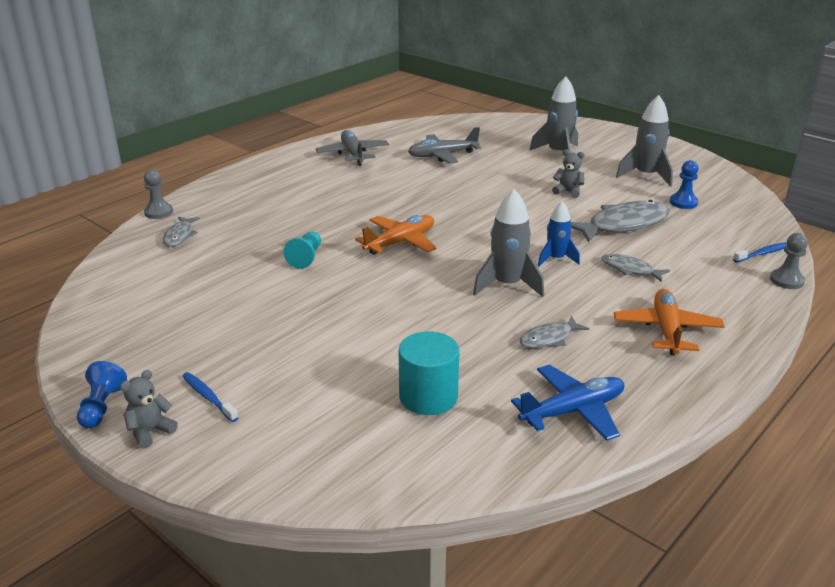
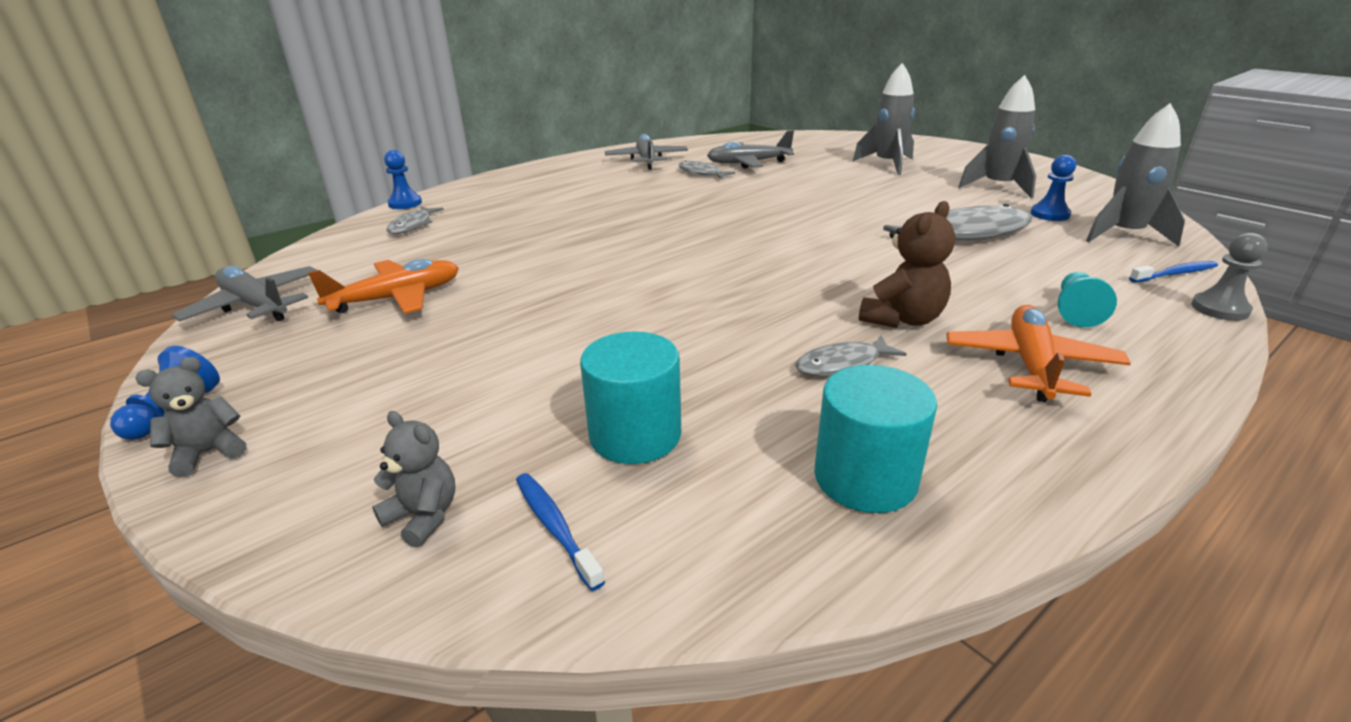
camera: 10 degrees right, 0 degrees up
(97, 320) = (255, 305): none -> grey plane
(158, 212) = (405, 203): grey pawn -> blue pawn
(208, 397) = (321, 410): blue toothbrush -> blue toothbrush (555, 527)
(306, 257) = (545, 252): turquoise pawn -> turquoise pawn (1076, 311)
(400, 242) = (668, 241): orange plane -> orange plane (397, 298)
(507, 285) = (795, 294): grey rocket -> grey rocket (1124, 235)
(556, 259) = (869, 267): blue rocket -> none
(568, 192) = (895, 199): grey teddy bear -> grey teddy bear (423, 516)
(573, 411) = (865, 478): blue plane -> turquoise cylinder
(584, 301) = (902, 319): none -> brown teddy bear
(630, 269) = (974, 284): grey fish -> grey fish (701, 173)

